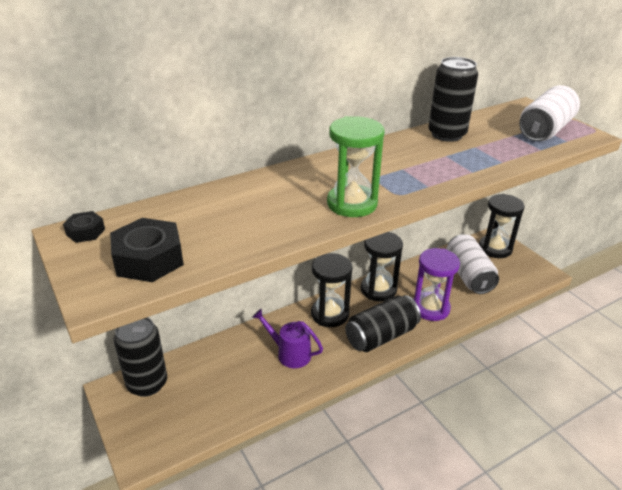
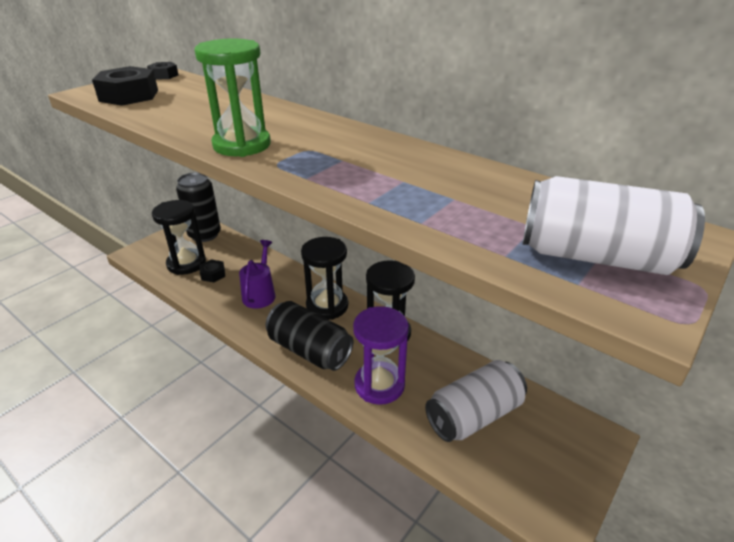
camera: 70 degrees right, 0 degrees up
(235, 385) = (213, 274): none -> black nut
(447, 134) = (472, 176): black can -> none
(495, 248) = (569, 441): black hourglass -> black hourglass (186, 263)

